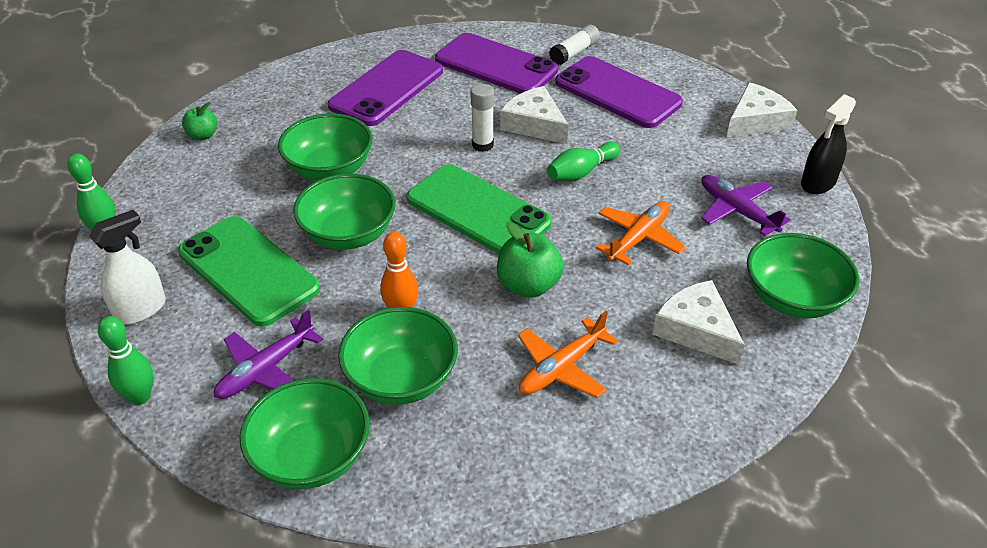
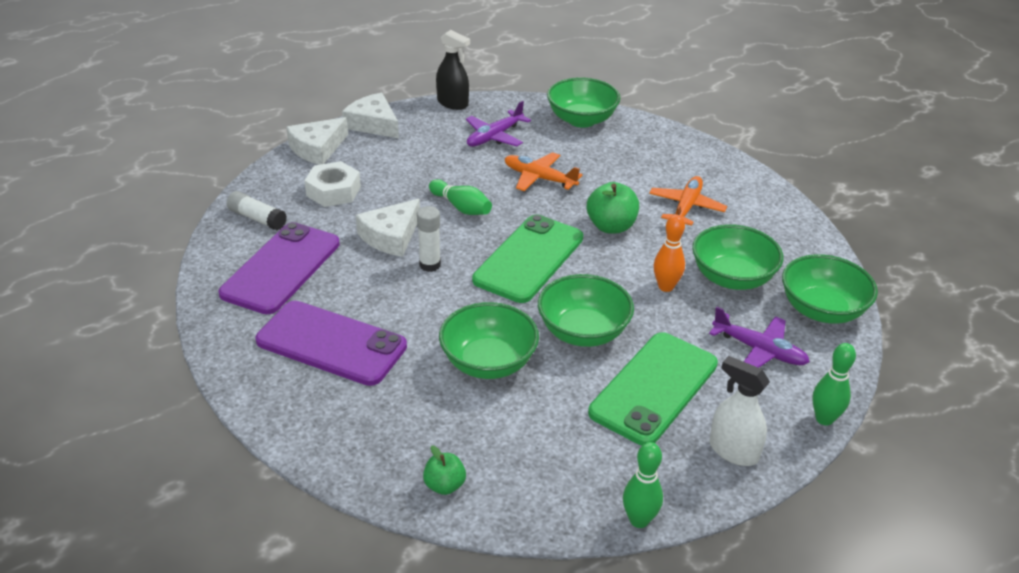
camera: 100 degrees left, 5 degrees down
(562, 368) = (686, 207): orange plane -> orange plane turned 105 degrees counterclockwise
(617, 93) = (333, 191): purple phone -> white nut
(696, 330) = (626, 155): white cheese -> white cheese (317, 148)

